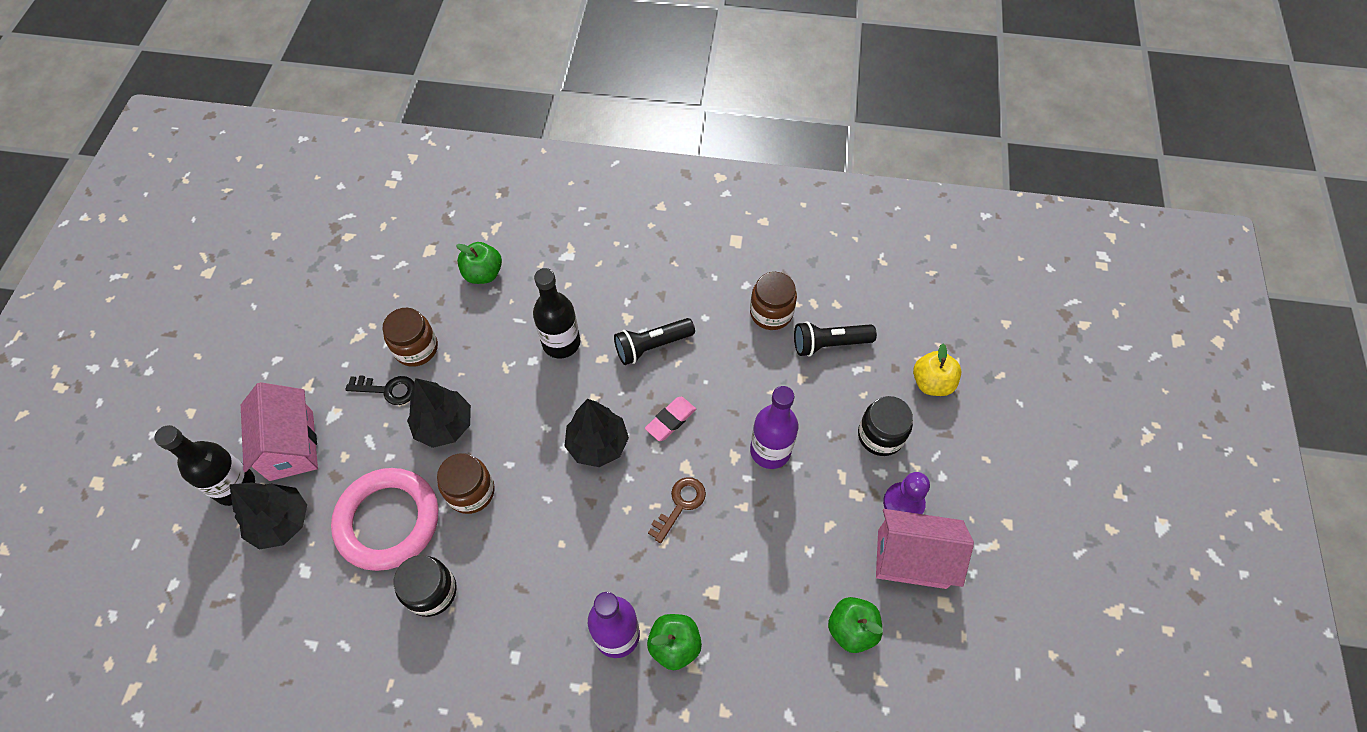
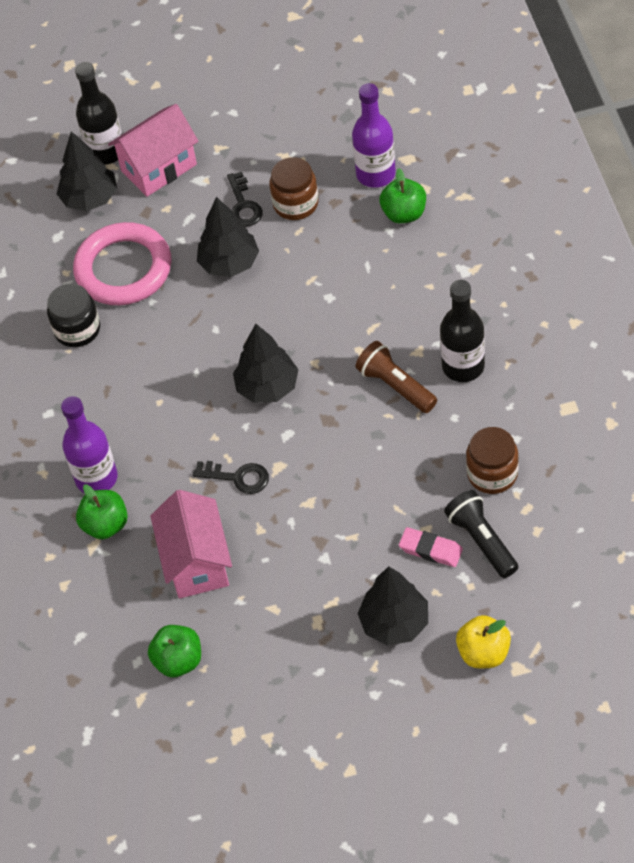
camera: 75 degrees right, 5 degrees down
(471, 491) = (176, 313): brown jar -> none
(561, 343) = (360, 311): black bottle -> black bottle (463, 366)
(652, 346) = (395, 386): black flashlight -> brown flashlight
(670, 420) = (321, 435): pink eraser -> pink eraser (431, 549)
(680, 505) = (237, 477): brown key -> black key
(770, 451) = (329, 530): purple bottle -> purple bottle (376, 174)
(880, 435) = (394, 623): black jar -> black tree
(903, 503) = (327, 667): purple pawn -> none
(911, 559) = (271, 691): pink house -> pink house (196, 562)

